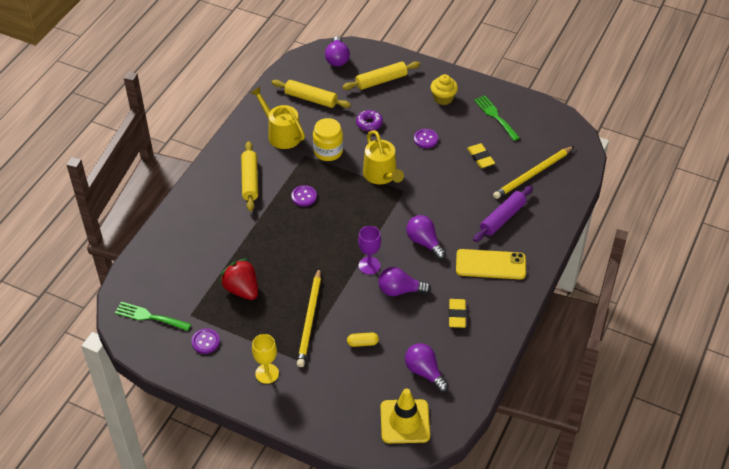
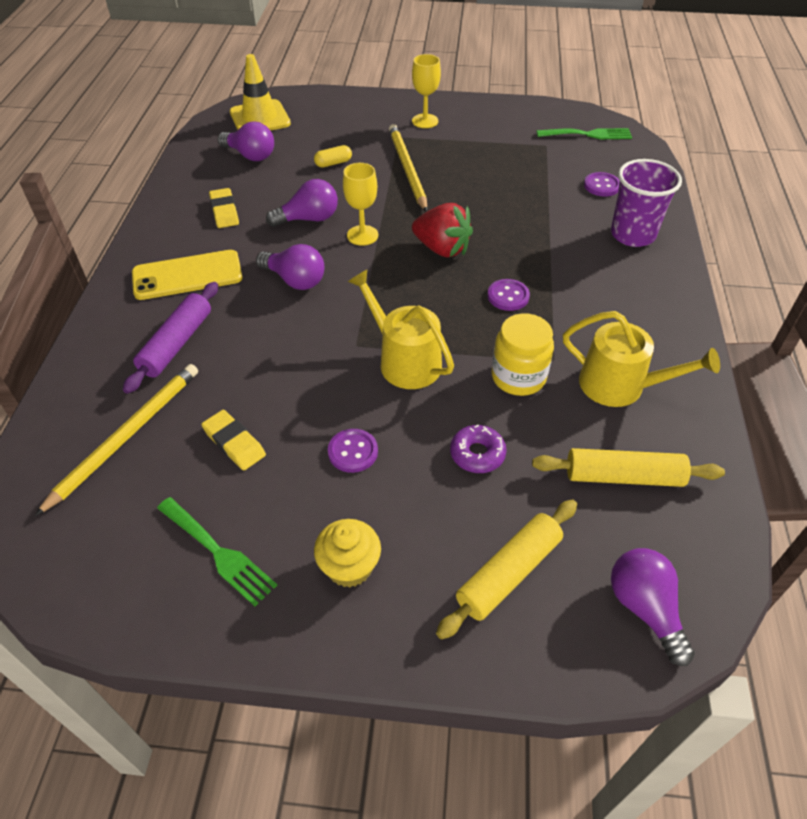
camera: 160 degrees right, 0 degrees up
(198, 217) = (632, 235): none -> purple cup
(205, 342) = (509, 129): purple button -> purple button (601, 186)
(242, 289) = (508, 177): red strawberry -> red strawberry (442, 249)
(250, 180) = (605, 298): yellow rolling pin -> none
(369, 265) = (362, 235): purple goblet -> yellow goblet

